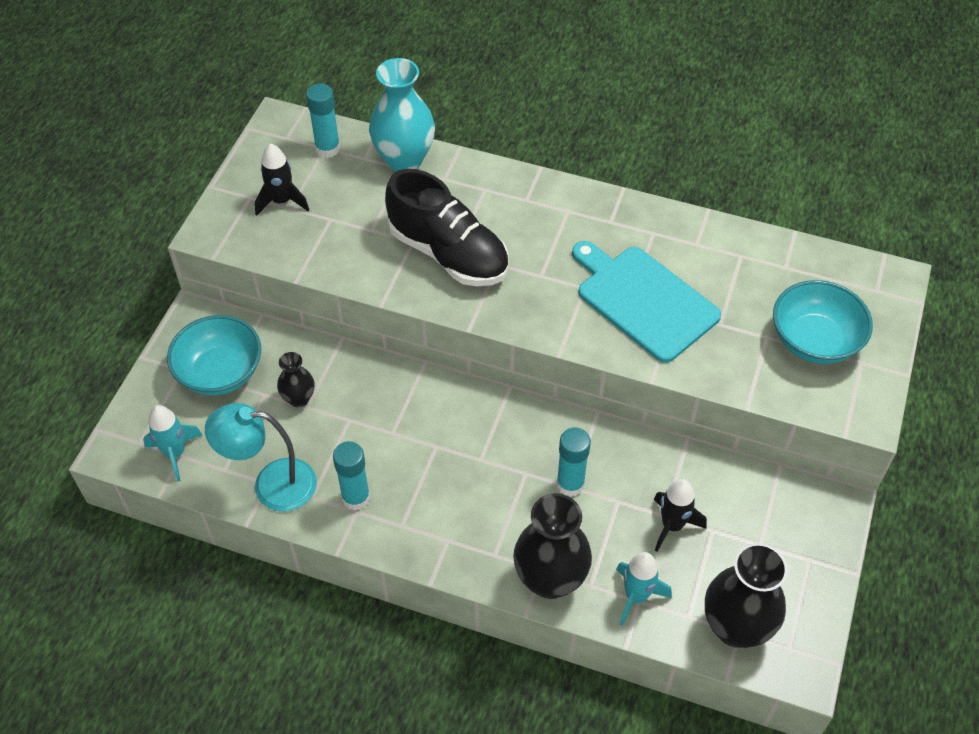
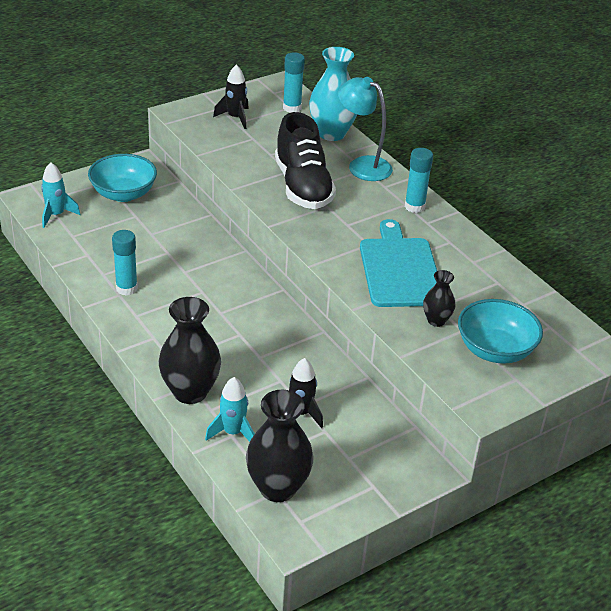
camera: 35 degrees right, 15 degrees down
(271, 485) = (88, 256): turquoise lamp -> turquoise lamp (362, 165)
(299, 398) = (151, 228): black vase -> black vase (436, 320)
(570, 484) = (260, 355): turquoise glue stick -> turquoise glue stick (414, 207)

